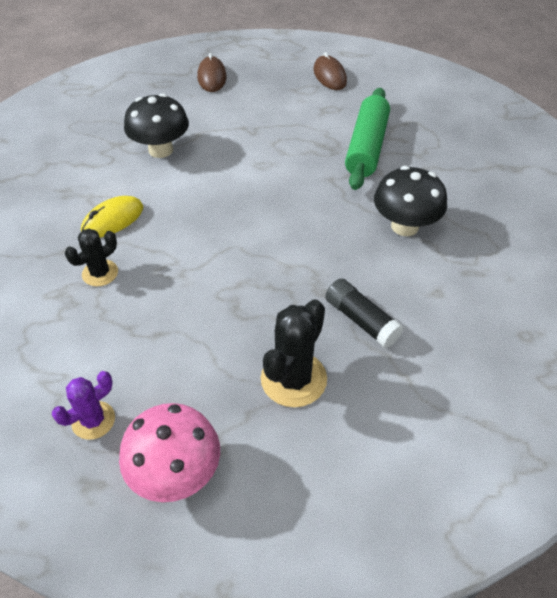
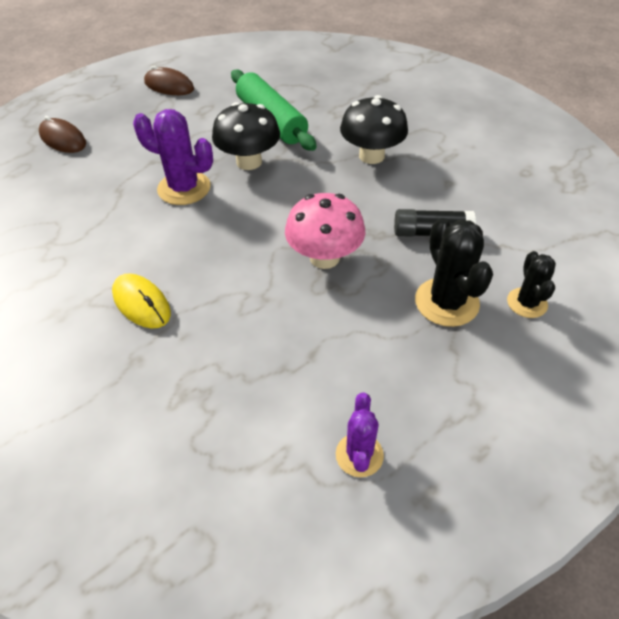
camera: 45 degrees left, 0 degrees up
(100, 273) = (195, 351): black cactus -> black cactus (527, 303)
(113, 220) = (141, 303): yellow mouse -> yellow mouse turned 45 degrees counterclockwise
(161, 150) = (102, 222): black mushroom -> black mushroom (249, 162)
(176, 473) = (468, 429): pink mushroom -> pink mushroom (324, 257)
(237, 160) = (184, 188): none -> purple cactus

